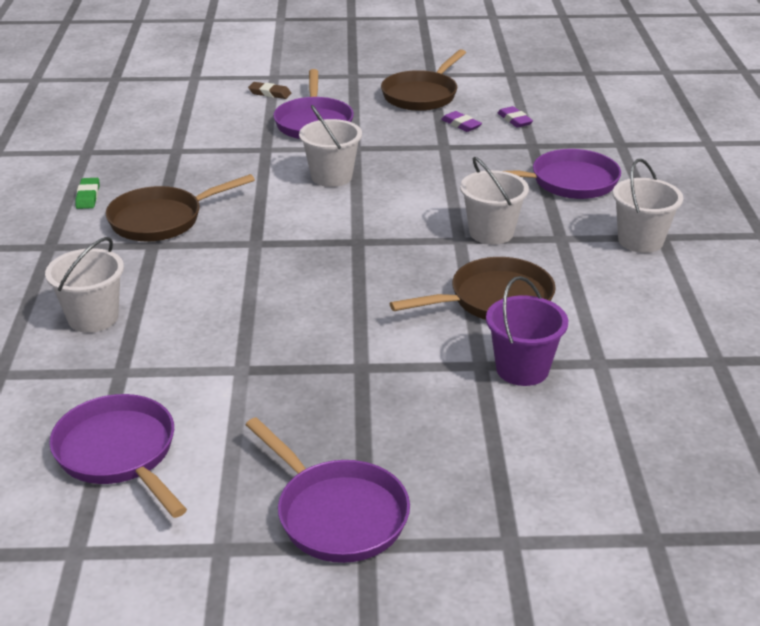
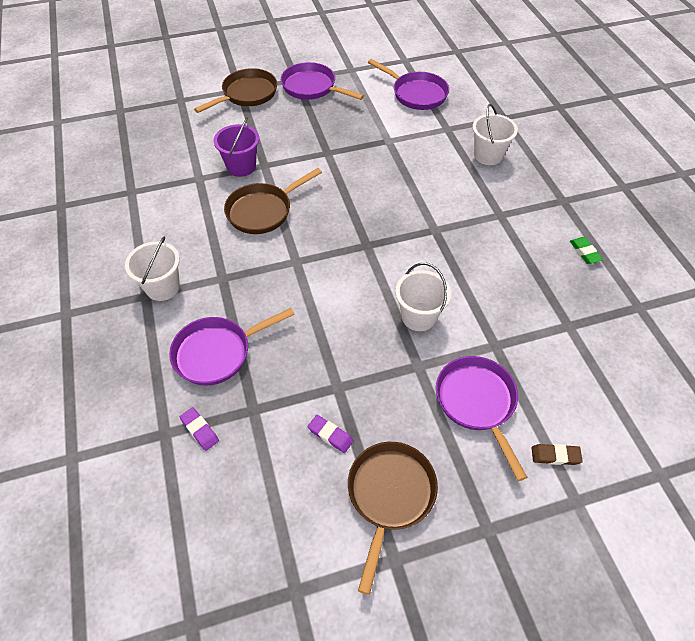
camera: 165 degrees right, 20 degrees up
(161, 220) = (513, 239): brown pan -> brown pan (247, 94)
(491, 232) = (274, 273): white bucket -> none
(514, 120) = (276, 459): purple eraser -> purple eraser (200, 430)

